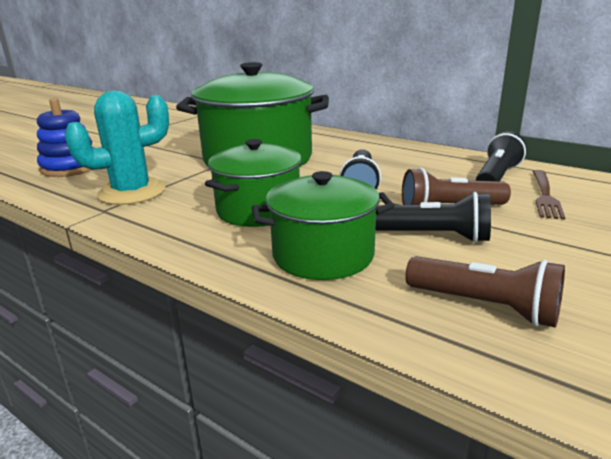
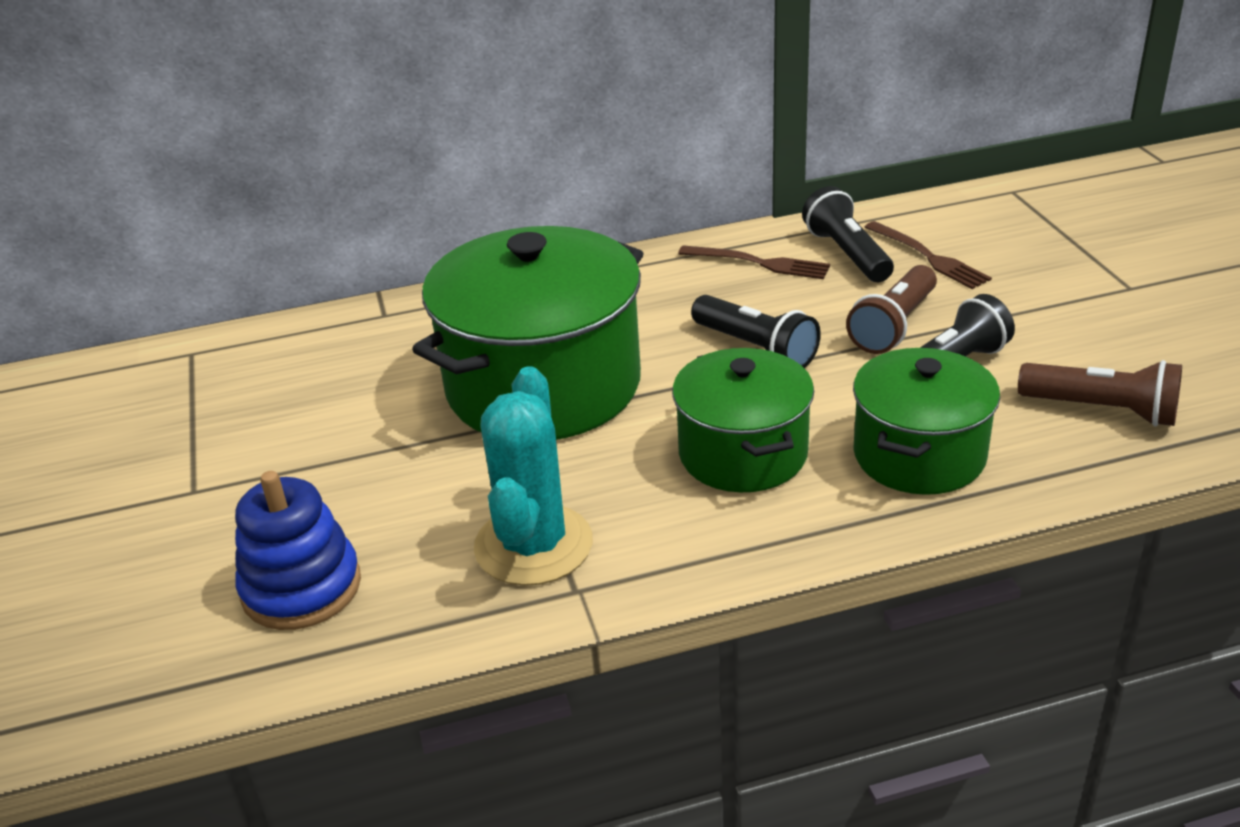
camera: 50 degrees left, 10 degrees up
(441, 163) = (760, 263): none -> brown fork
(485, 306) = (1103, 410): brown flashlight -> brown flashlight turned 45 degrees clockwise

